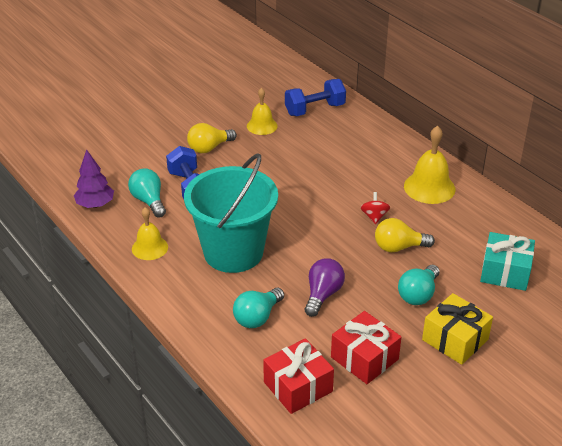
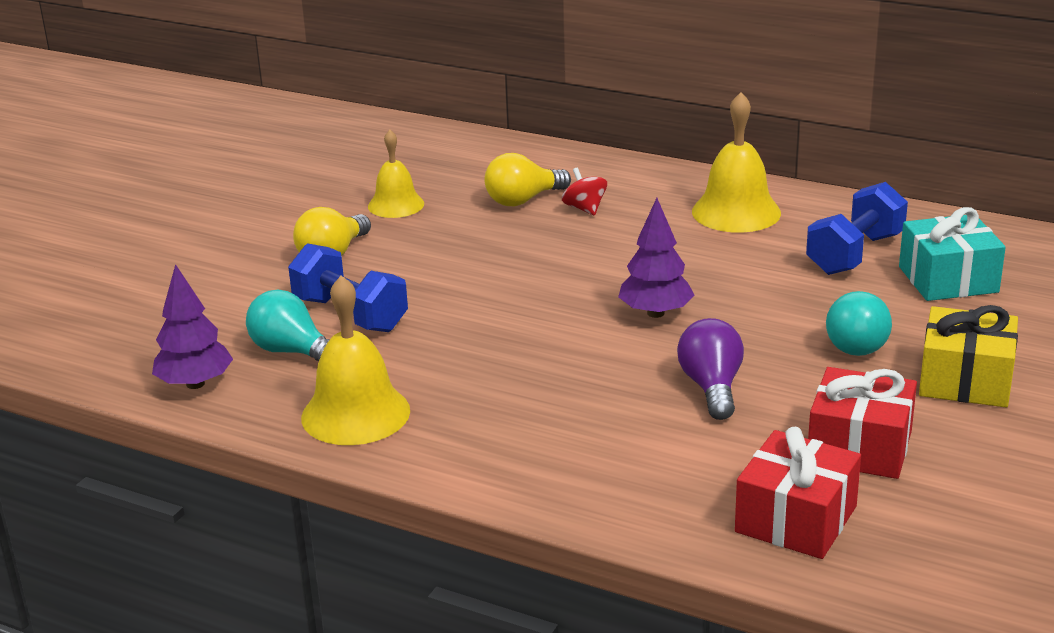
camera: 25 degrees left, 10 degrees down
(150, 248) = (355, 414): yellow bell -> yellow bell, size x1.53
(233, 252) = (509, 377): turquoise bucket -> none
(257, 317) = (636, 449): turquoise light bulb -> none
(315, 109) = (463, 164): blue dumbbell -> blue dumbbell (855, 254)
(333, 239) = (655, 313): none -> purple tree
(374, 217) = (690, 268): red spinning top -> red spinning top (585, 209)
(399, 247) = (766, 295): yellow light bulb -> yellow light bulb (523, 200)

